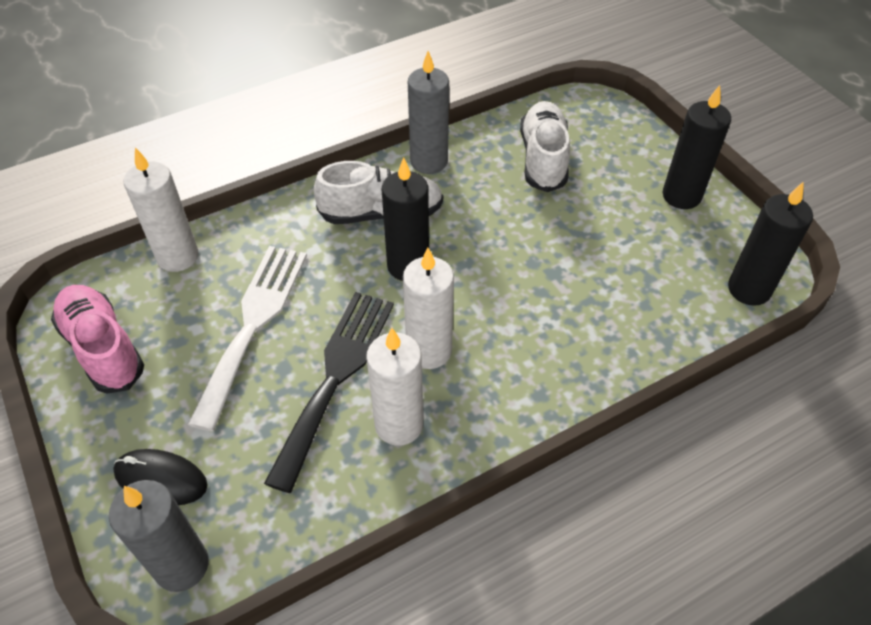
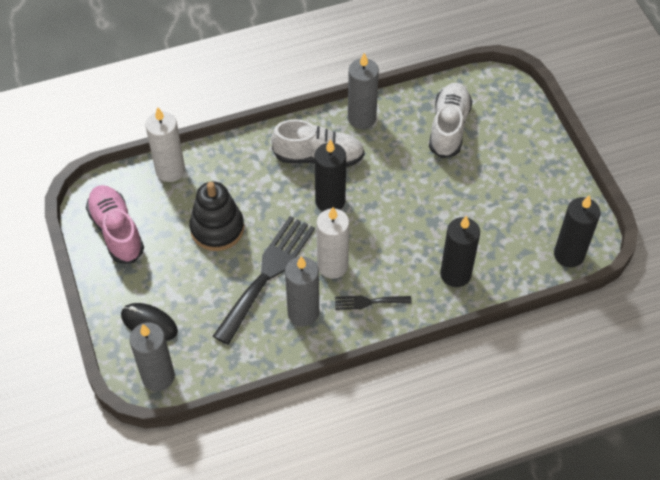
camera: 10 degrees right, 5 degrees up
(253, 324) = (217, 228): white fork -> black stacking toy
(399, 425) = (303, 312): white candle -> grey candle
(492, 394) = (368, 302): none -> black fork
(681, 196) = (544, 174): black candle -> black candle (455, 274)

